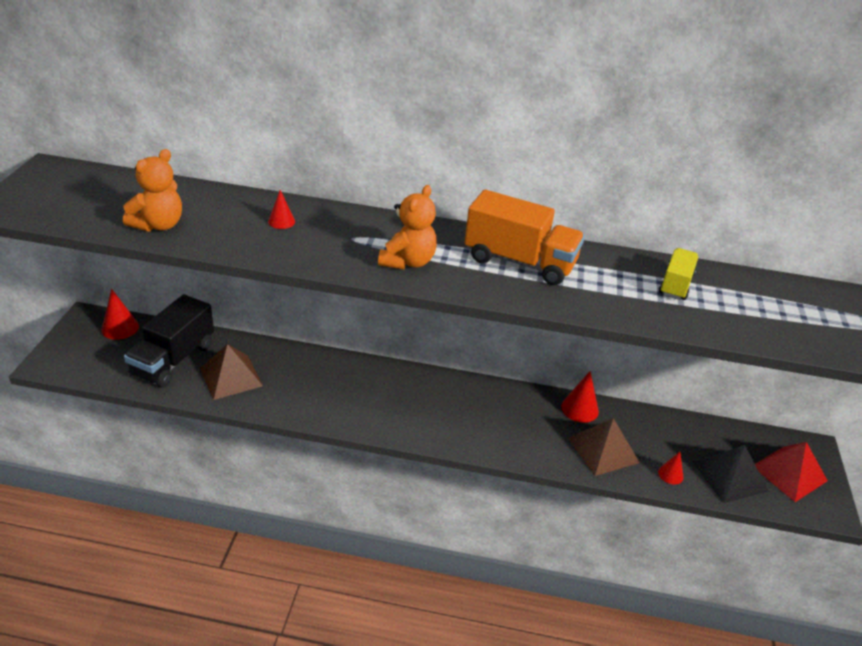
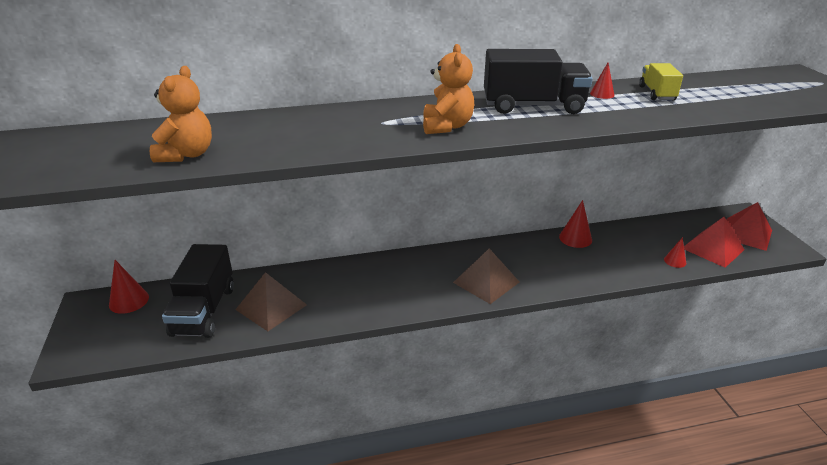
camera: 20 degrees left, 5 degrees down
(281, 221) = (306, 126): red cone -> red cone (602, 94)
(519, 262) = (533, 106): orange truck -> black truck
(603, 450) = (616, 260): brown pyramid -> brown pyramid (486, 282)
(730, 476) = (713, 249): black pyramid -> red pyramid

